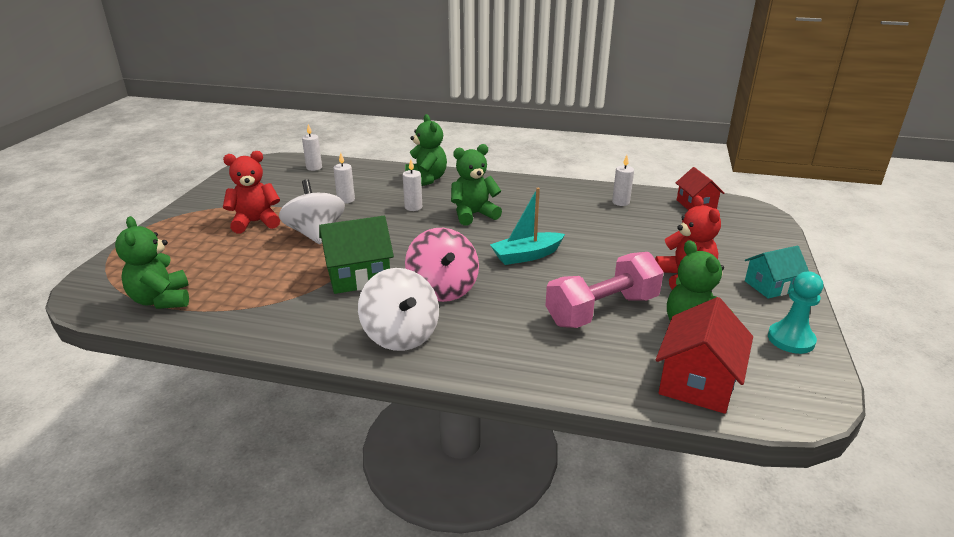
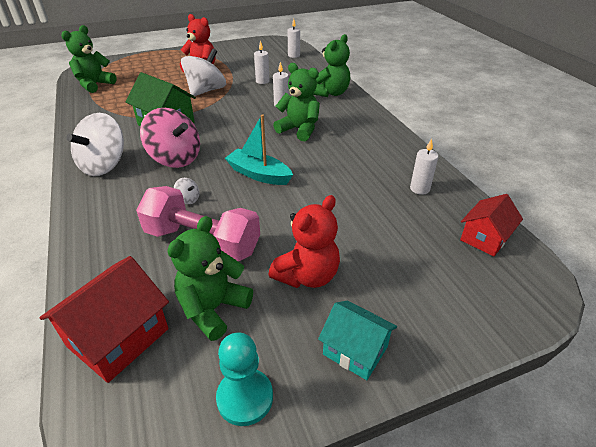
camera: 55 degrees right, 10 degrees up
(443, 289) = (175, 158): pink spinning top -> pink spinning top turned 90 degrees counterclockwise
(528, 301) = (188, 199): none -> white spinning top
(697, 382) = (118, 337): red house -> red house turned 45 degrees counterclockwise

